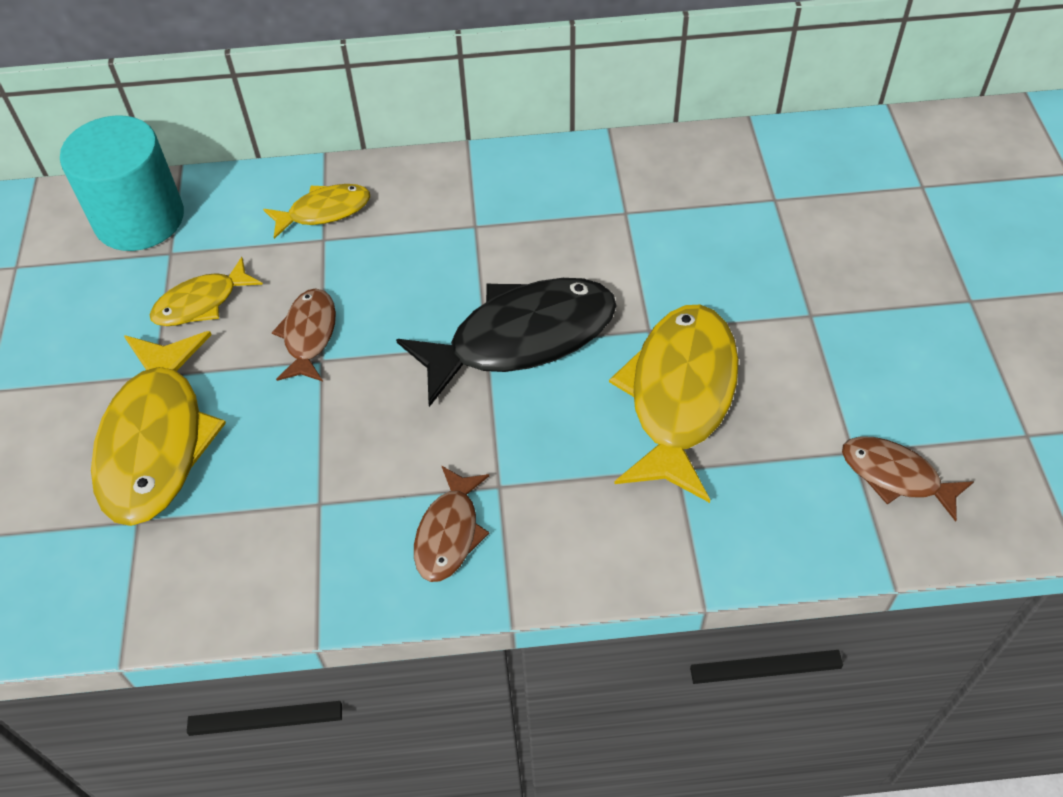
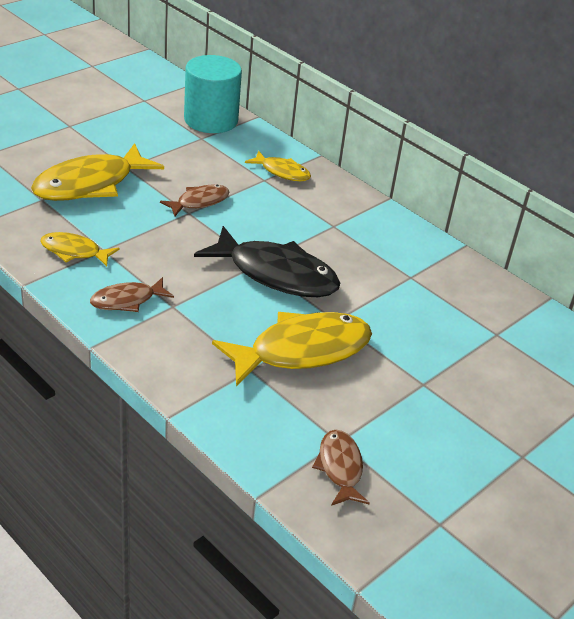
camera: 45 degrees right, 15 degrees down
(201, 303) = (182, 160): yellow fish -> yellow fish (74, 251)

